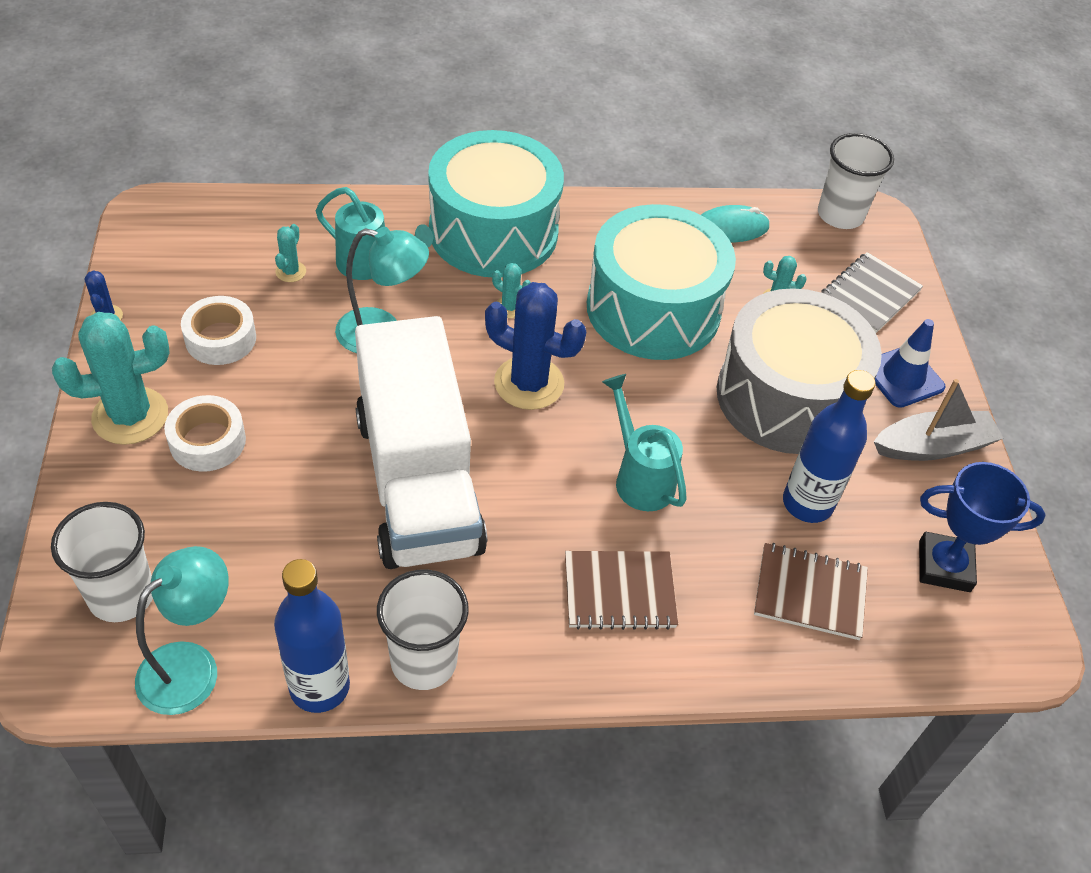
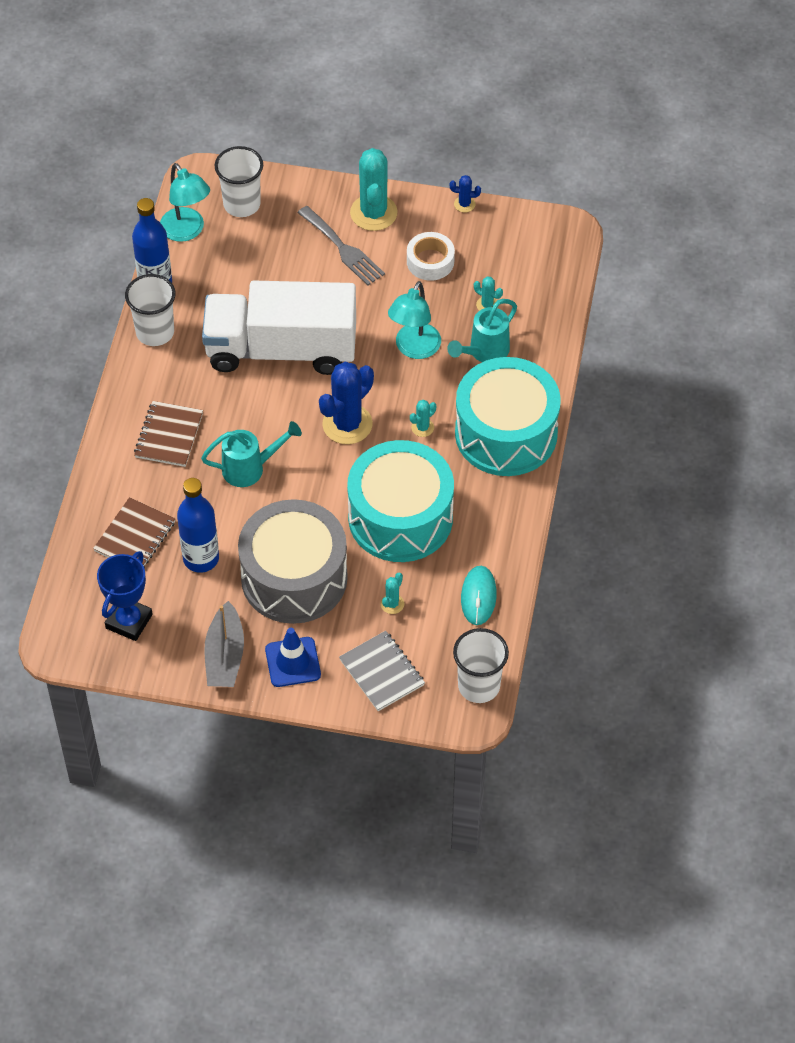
camera: 110 degrees right, 5 degrees up
(207, 441) = (343, 249): white tape -> grey fork

